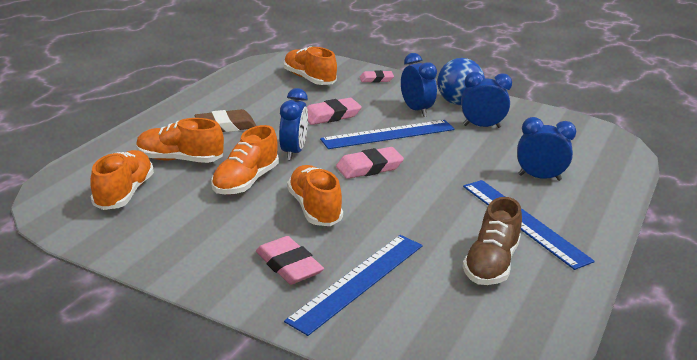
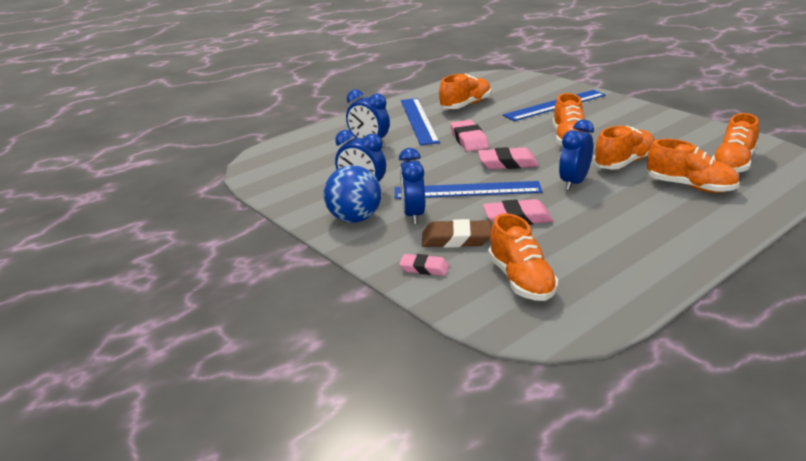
camera: 155 degrees left, 0 degrees up
(226, 126) = (645, 218): brown eraser -> brown eraser (456, 239)
(288, 265) = (597, 114): pink eraser -> pink eraser (469, 140)
(491, 264) = (465, 105): brown shoe -> orange shoe

